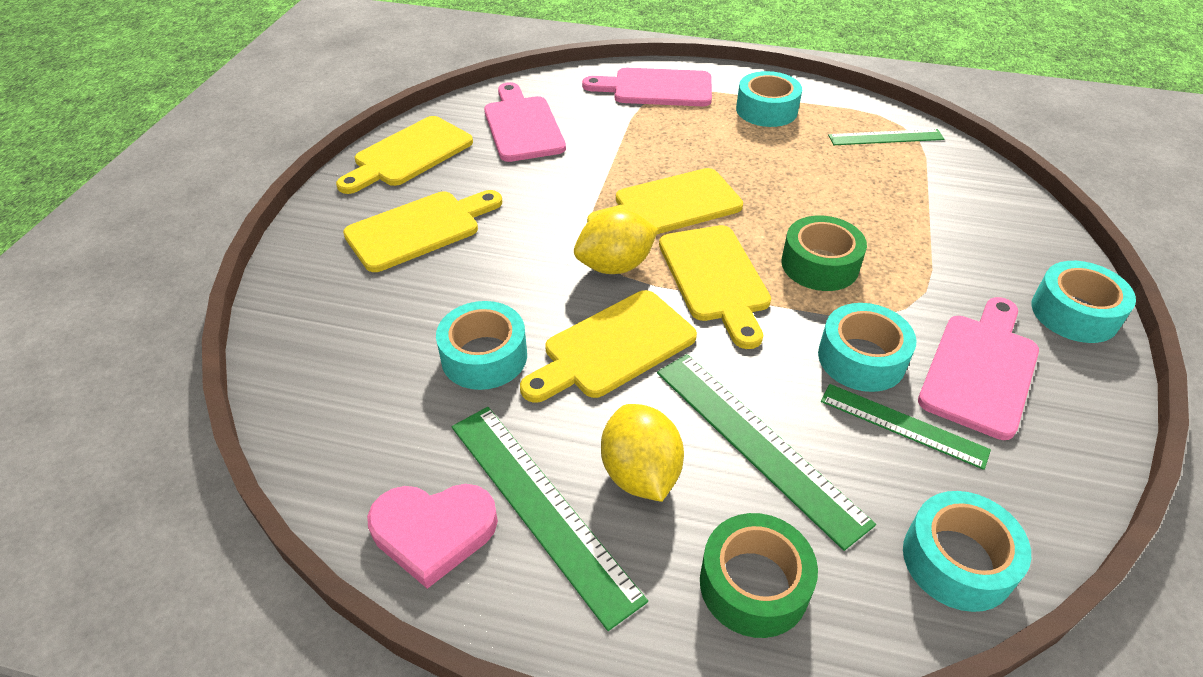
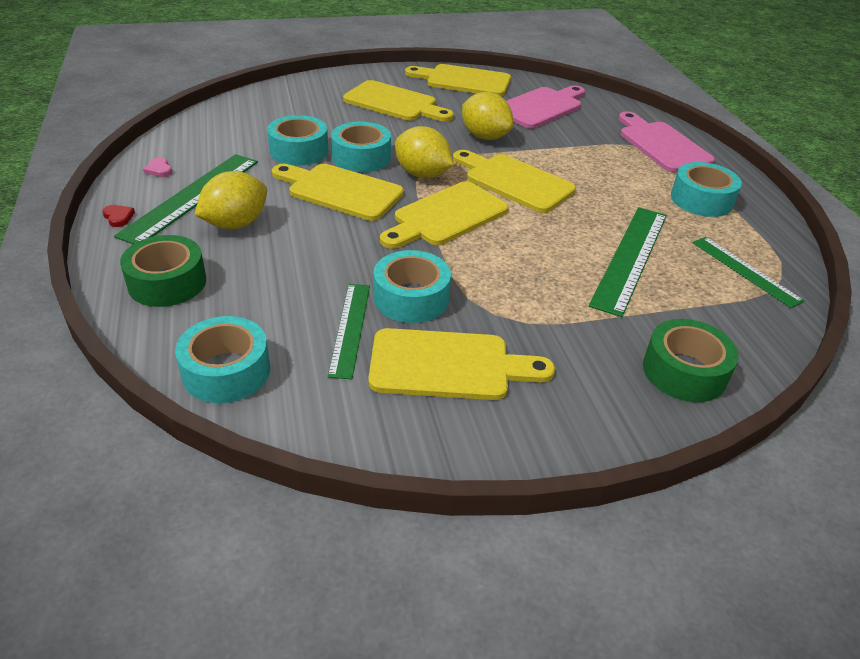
camera: 60 degrees right, 5 degrees down
(433, 532) = (159, 169): pink heart -> pink heart, size x0.42
(551, 615) = (118, 217): none -> red heart
(560, 189) = (484, 137): none -> yellow lemon
(757, 443) = (289, 264): green ruler -> green ruler (630, 258)
(820, 265) = (509, 261): green tape -> green tape (684, 372)
(980, 369) = (448, 365): pink cutting board -> yellow cutting board
(1074, 313) = (583, 424): turquoise tape -> turquoise tape (361, 157)

